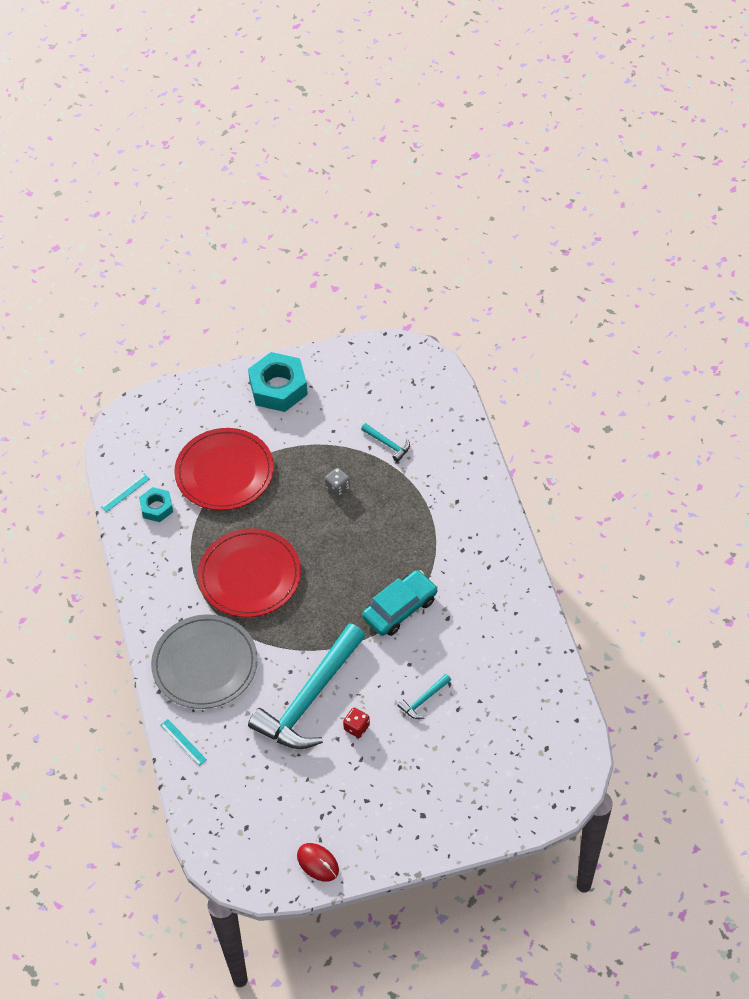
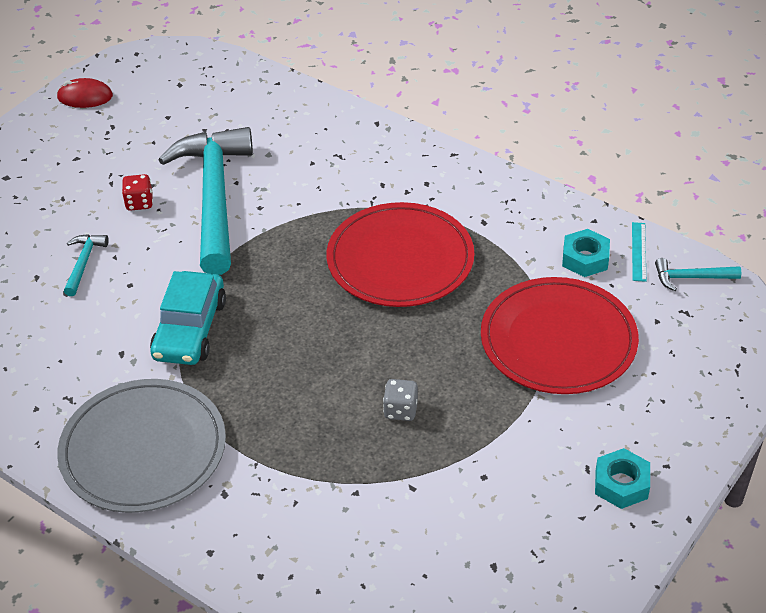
camera: 140 degrees right, 10 degrees down
(183, 742) = (307, 103): turquoise ruler -> none
(205, 664) = (356, 164): grey plate -> grey plate (143, 449)
(278, 388) = (621, 484): turquoise nut -> turquoise nut, size x0.55
(388, 444) = (391, 507): turquoise hammer -> turquoise hammer (691, 277)

